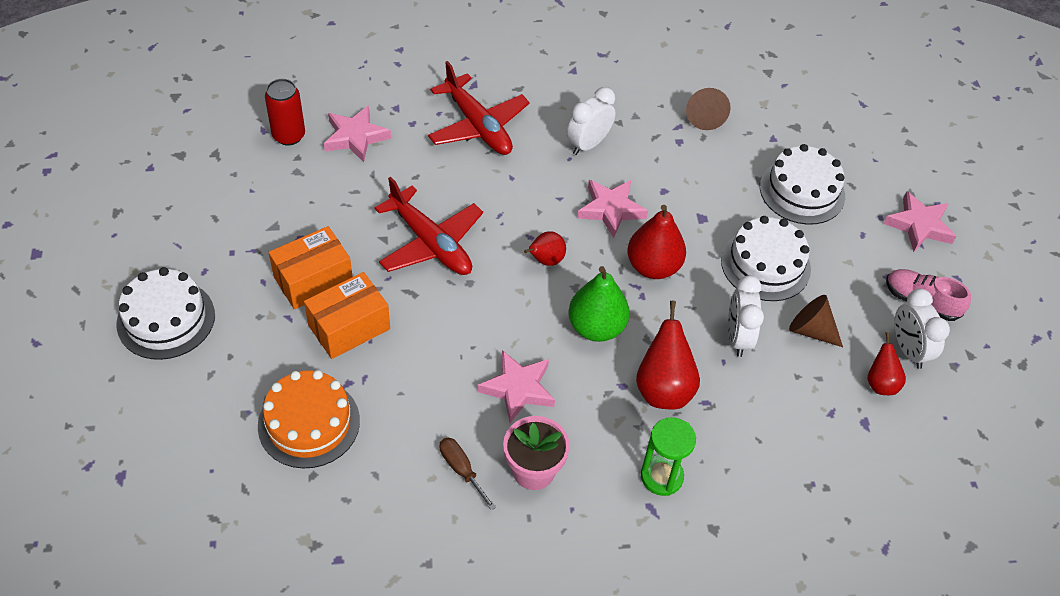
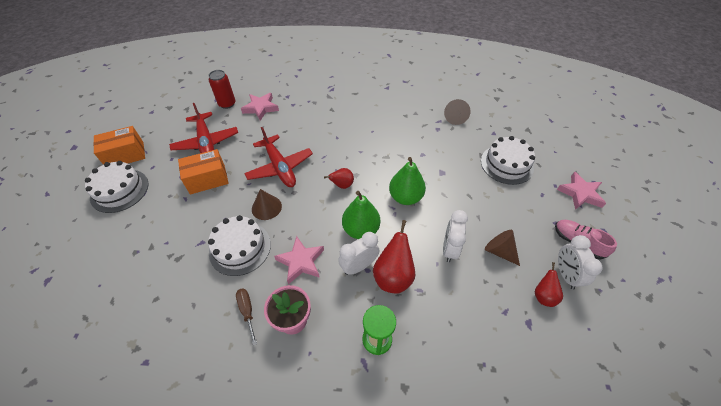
camera: 15 degrees right, 0 degrees up
(309, 423) = (168, 264): orange cake -> none
(349, 327) = (216, 209): orange box -> orange box (125, 155)
(433, 313) = (266, 207): none -> brown cone
(478, 126) = (327, 109): red plane -> red plane (206, 142)
(588, 144) = (385, 125): white clock -> white clock (359, 266)
(611, 209) = (388, 161): pink star -> none
(653, 267) = (405, 197): red pear -> green pear
(765, 264) = (476, 205): white cake -> white cake (240, 248)

